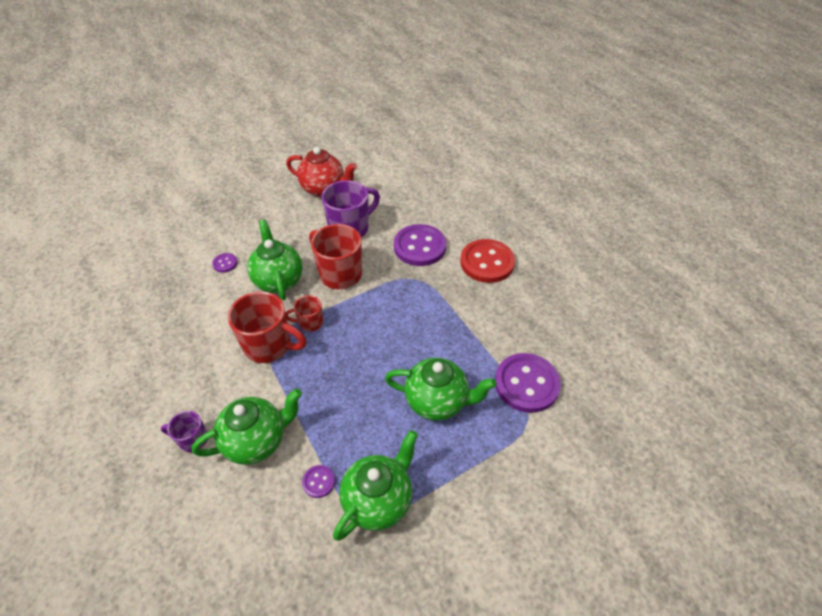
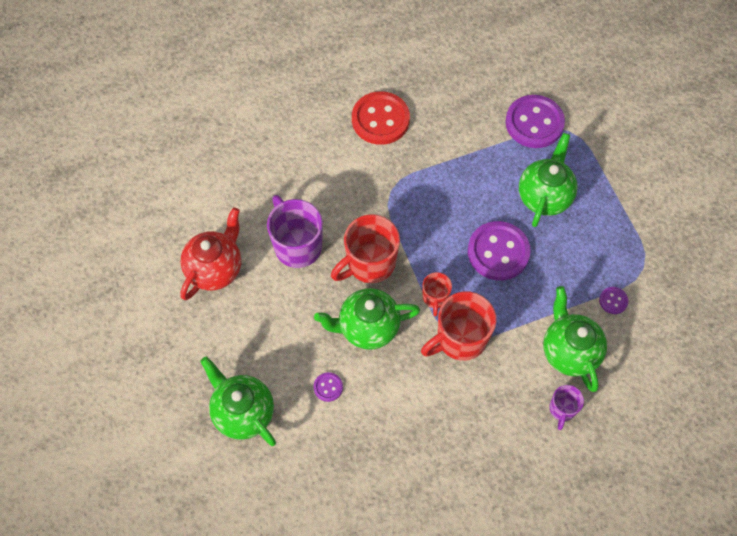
camera: 80 degrees left, 15 degrees up
(269, 346) = (460, 339): red mug -> red mug turned 150 degrees counterclockwise
(378, 500) = (632, 256): green teapot -> green teapot (243, 412)
(419, 247) = (343, 178): purple button -> purple button (498, 252)

